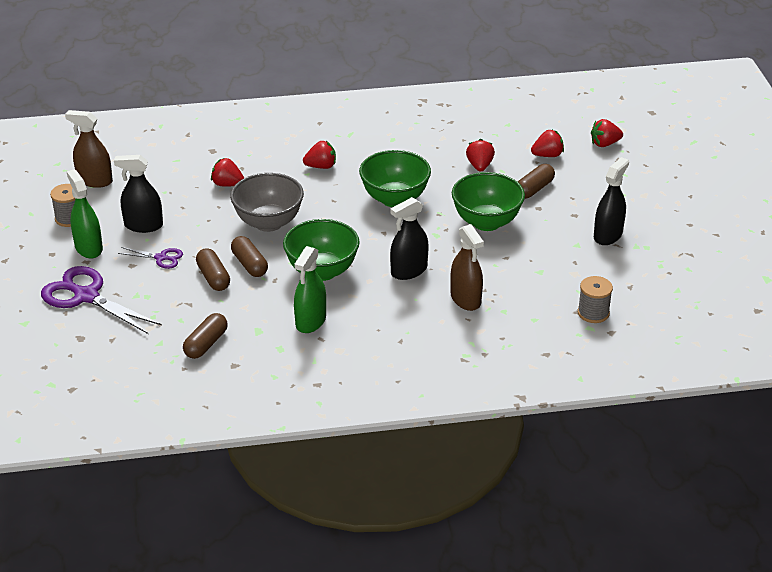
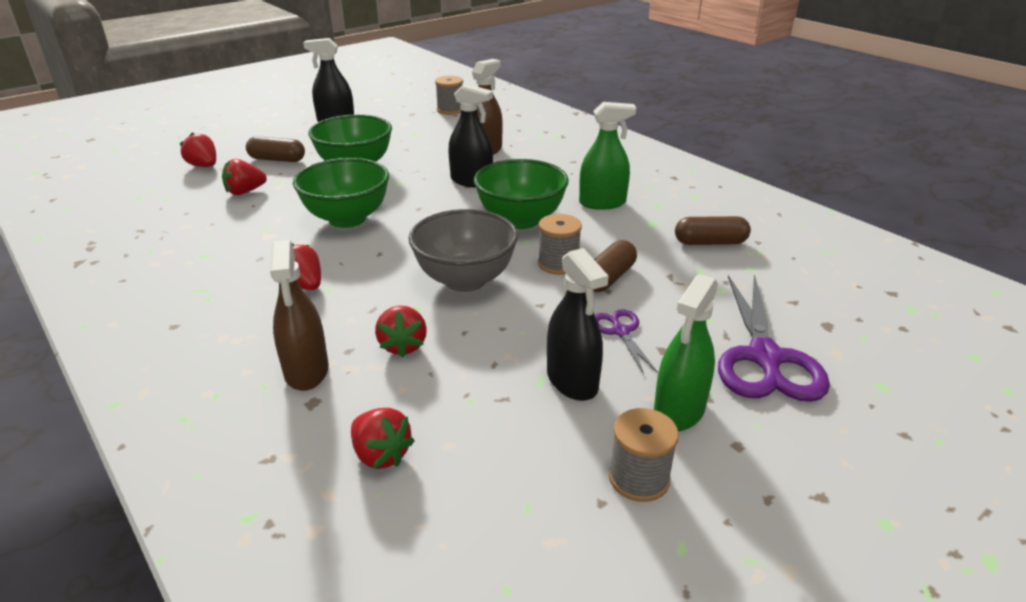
camera: 120 degrees left, 5 degrees down
(94, 180) = (506, 511): brown spray bottle -> brown spray bottle (306, 371)
(249, 264) = (558, 264): brown capsule -> grey spool
(604, 144) = (167, 147): red strawberry -> red strawberry (381, 455)

